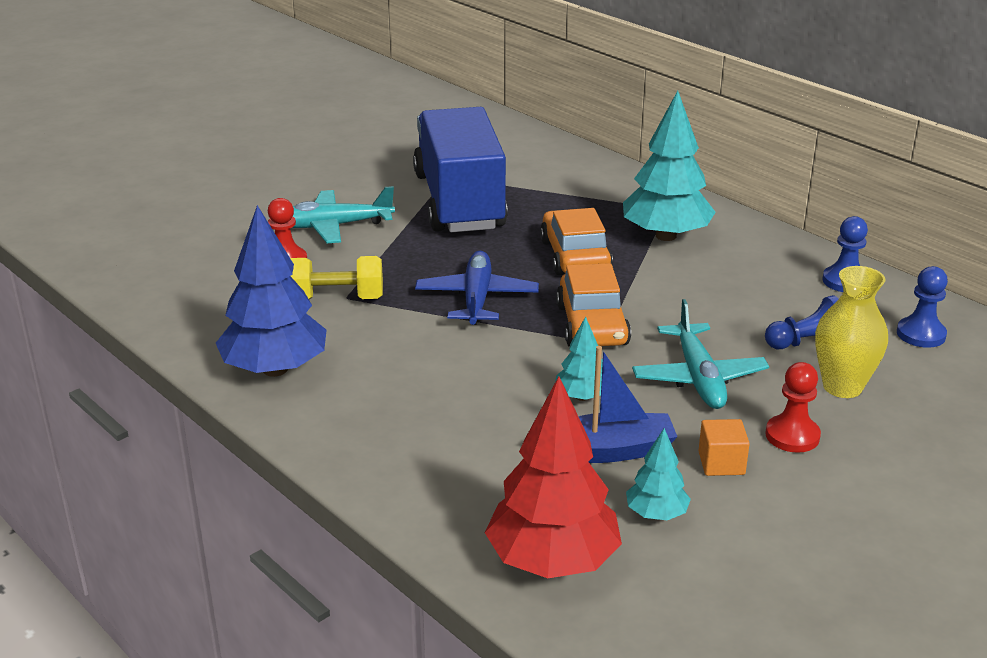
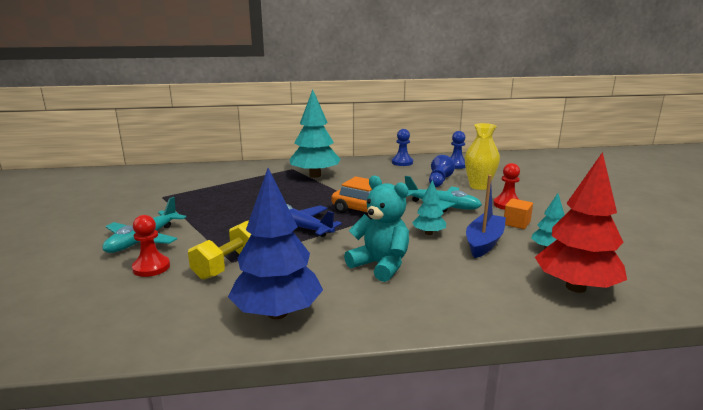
camera: 55 degrees left, 10 degrees down
(443, 392) = (380, 265): none -> turquoise teddy bear
(459, 201) = (194, 202): blue truck -> none
(575, 256) = (299, 195): orange car -> none

